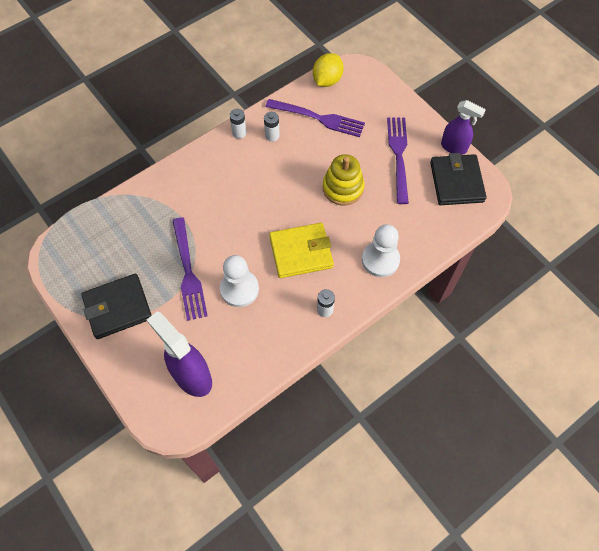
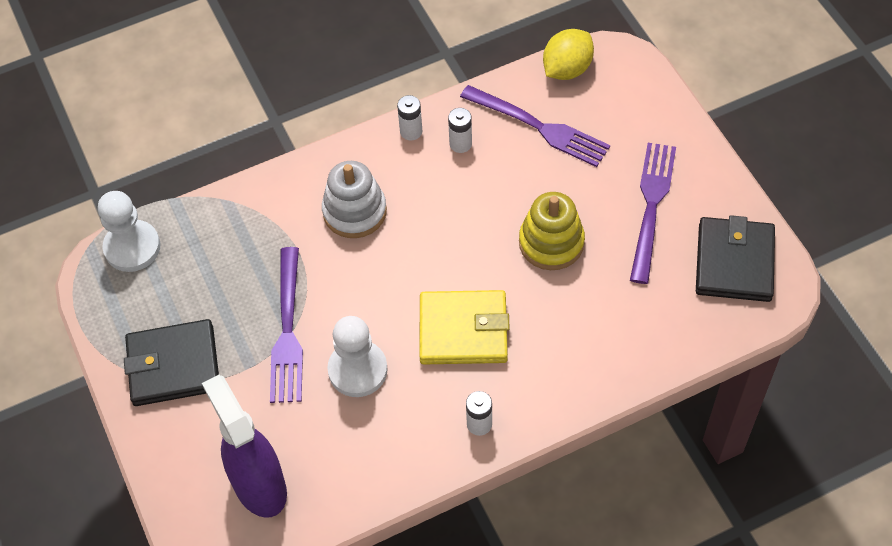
camera: 15 degrees right, 5 degrees down
(215, 188) = (354, 211): none -> white stacking toy
(380, 260) = (583, 363): white pawn -> white pawn (132, 247)
(454, 147) = (744, 207): purple spray bottle -> none

